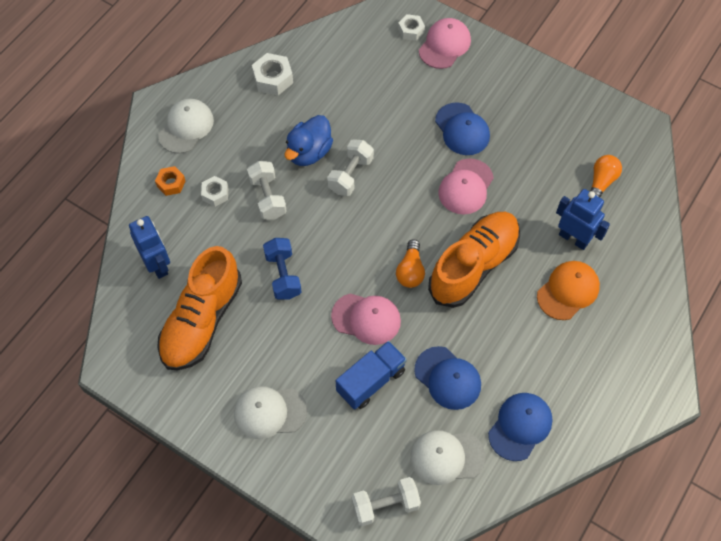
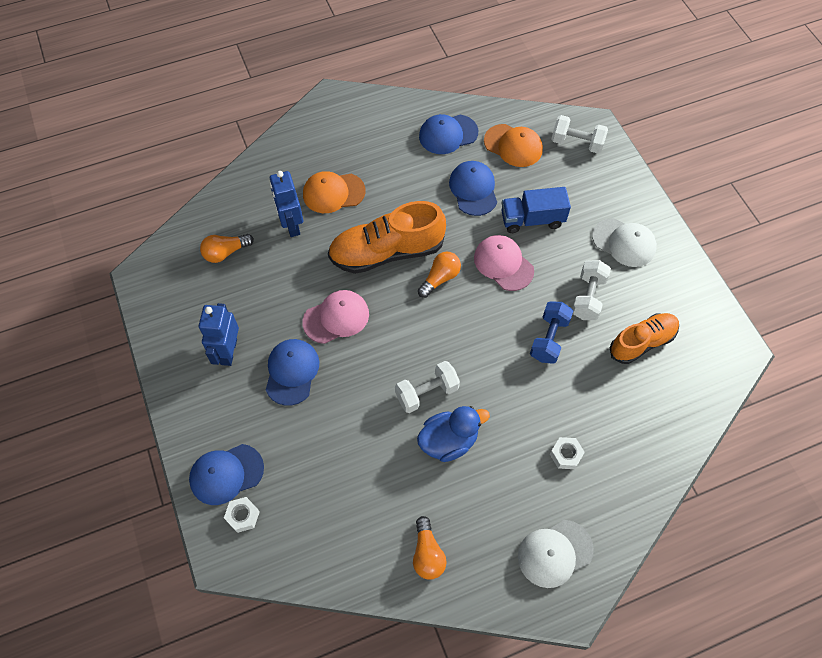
camera: 145 degrees left, 0 degrees up
(158, 265) = (657, 416): blue robot -> blue robot (228, 351)
(171, 183) = (604, 494): orange nut -> none
(202, 320) = (642, 342): orange shoe -> orange shoe, size x0.64
(268, 197) = (518, 419): white dumbbell -> white dumbbell (588, 297)
(273, 79) = (427, 554): white nut -> orange light bulb
(444, 45) = (226, 474): pink cap -> blue cap
(447, 457) = (513, 145): white cap -> orange cap

